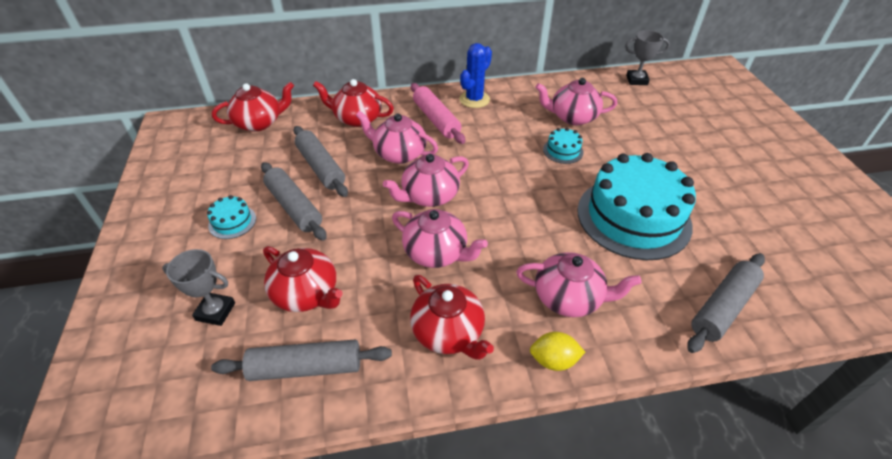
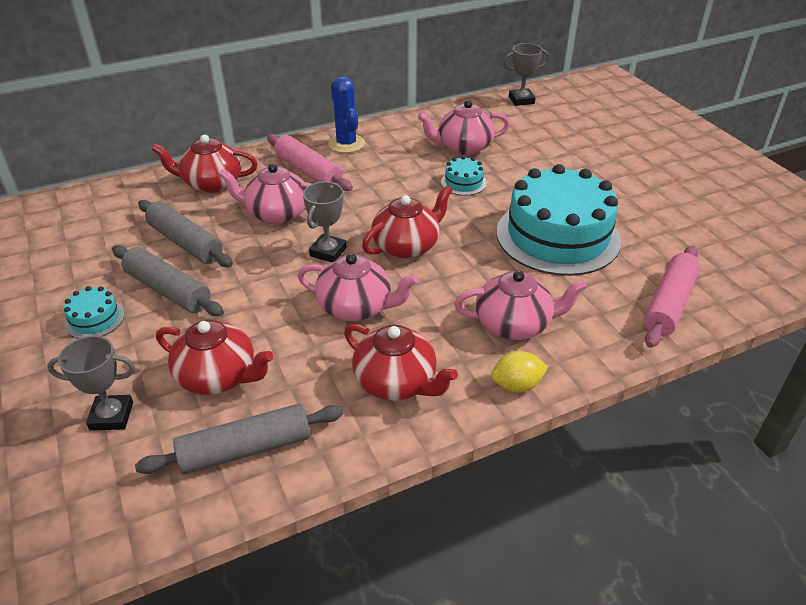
camera: 15 degrees left, 5 degrees down
(259, 123) = (87, 206): red teapot -> red teapot (407, 246)
(429, 196) = (328, 252): pink teapot -> grey trophy
(474, 99) = (346, 144): blue cactus -> blue cactus turned 45 degrees counterclockwise
(723, 307) = (669, 304): grey rolling pin -> pink rolling pin

